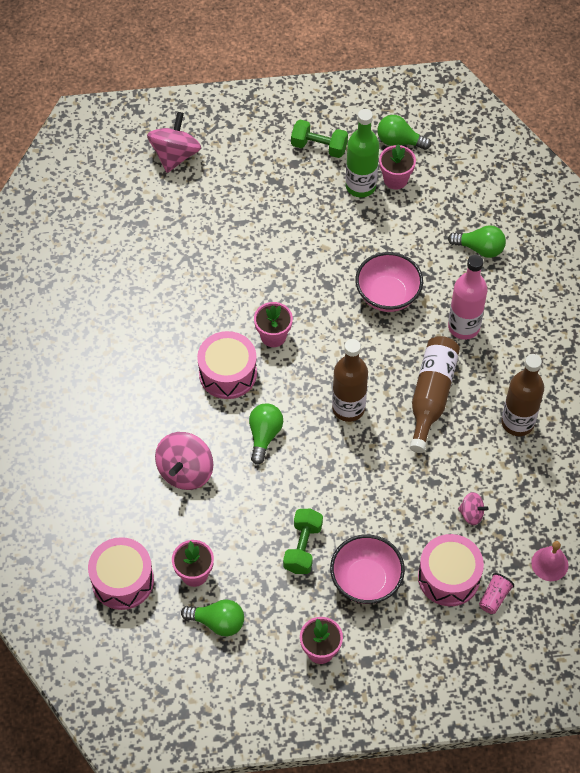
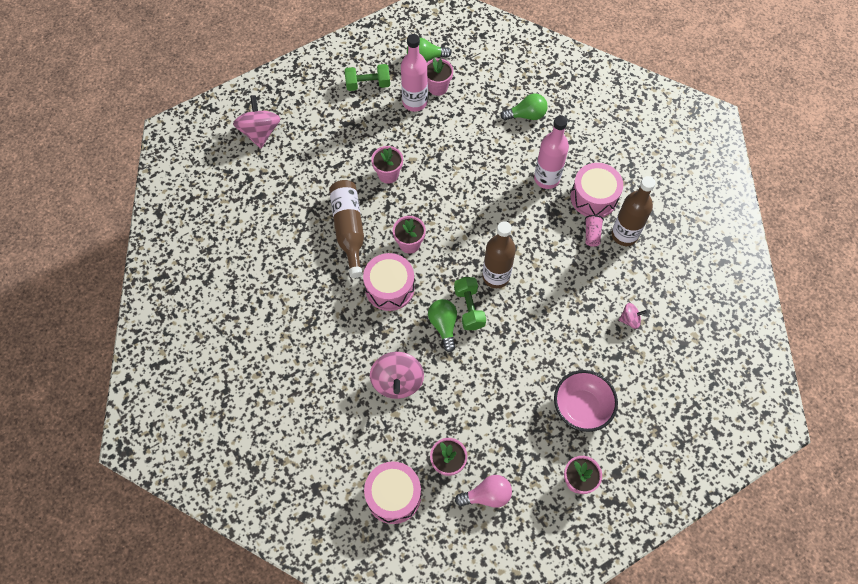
camera: 25 degrees left, 5 degrees up
(217, 622) = (487, 495): green light bulb -> pink light bulb
(289, 254) = (388, 174): none -> pink flower pot
(303, 547) = (520, 403): green dumbbell -> green dumbbell (469, 308)
(360, 186) = (414, 102): green bottle -> pink bottle
(387, 295) = (478, 177): pink bowl -> none
(431, 396) = (551, 241): brown bottle -> brown bottle (349, 229)
(448, 577) = (640, 377): pink drum -> pink drum (594, 197)
(494, 597) = (681, 378): pink cup -> pink cup (592, 234)
(549, 564) = (706, 333): pink bell -> none

